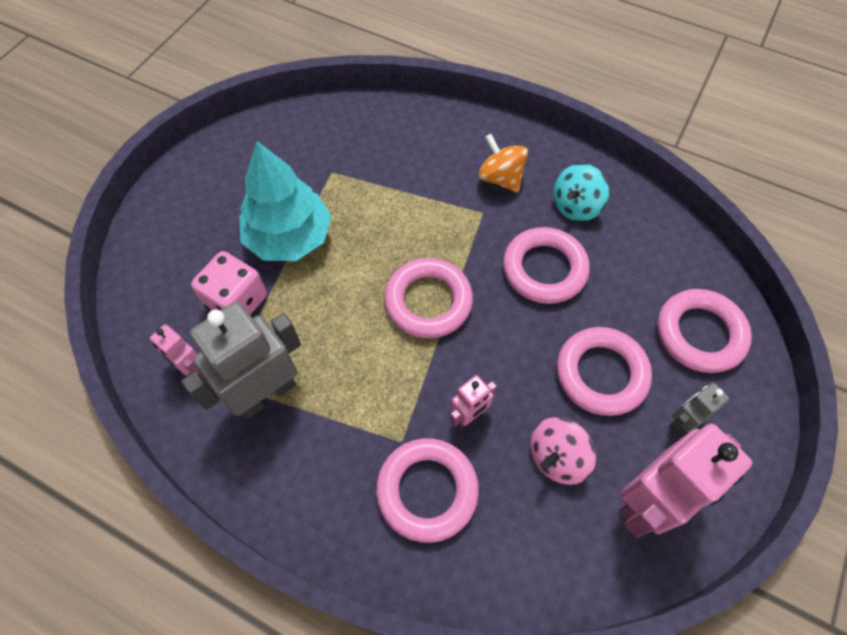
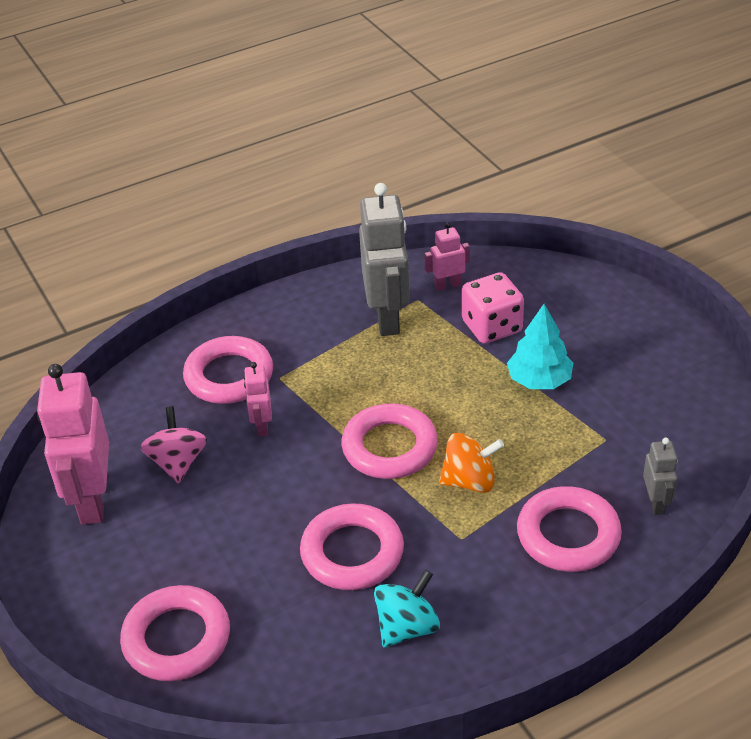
camera: 125 degrees right, 20 degrees down
(289, 237) = (539, 380): turquoise tree -> turquoise tree, size x0.67
(500, 178) = (497, 578): orange spinning top -> orange spinning top (470, 481)
(575, 206) = (407, 627): turquoise spinning top -> turquoise spinning top turned 60 degrees clockwise
(601, 374) = (213, 533): pink ring -> pink ring (568, 535)
(682, 421) = (121, 565): grey robot -> grey robot (656, 503)

